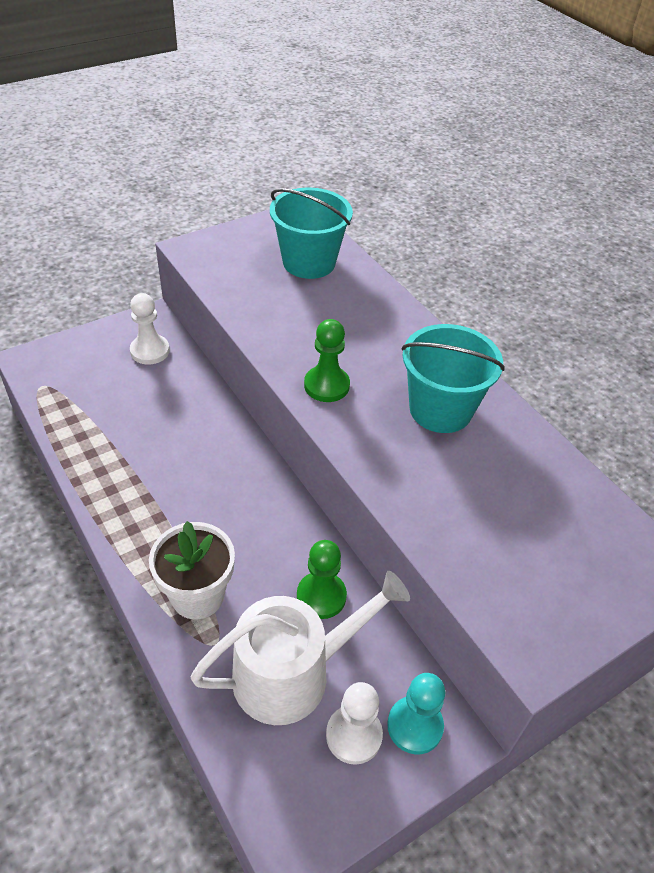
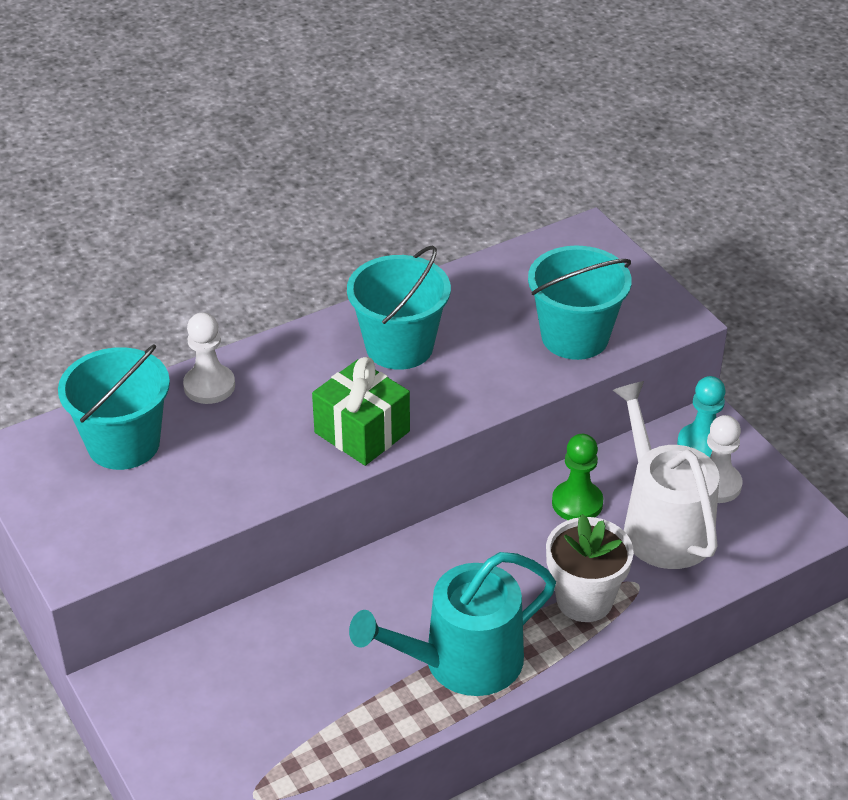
camera: 85 degrees left, 5 degrees down
(139, 502) = (462, 662): none -> turquoise watering can
(150, 351) = (190, 677): white pawn -> white pawn (209, 386)
(326, 385) = (362, 432): green pawn -> green gift
(480, 548) = (575, 337): none -> turquoise bucket

